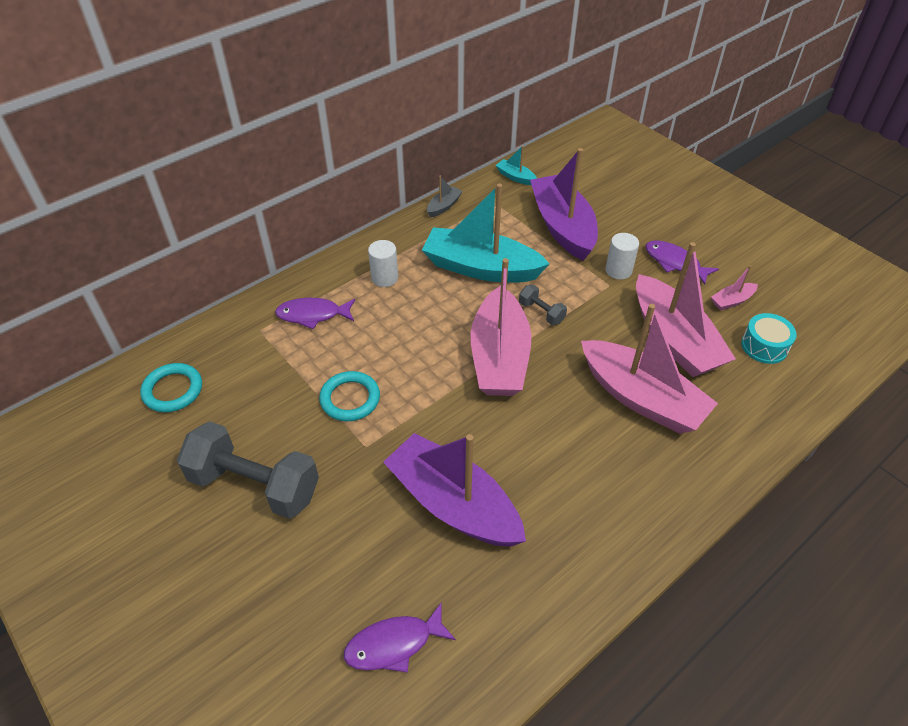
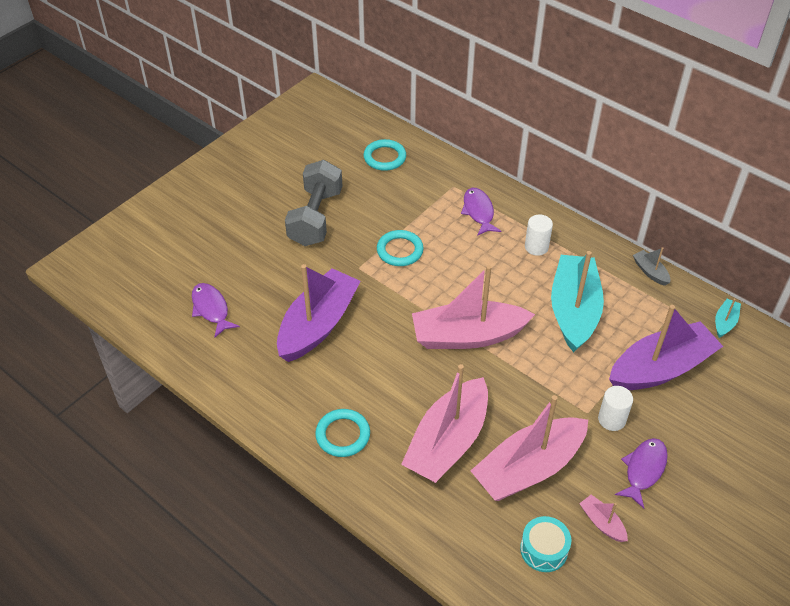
camera: 80 degrees right, 0 degrees up
(444, 206) = (650, 272): grey boat -> grey boat turned 150 degrees counterclockwise
(541, 312) = (531, 361): grey dumbbell -> none
(629, 496) = (343, 435): none -> turquoise ring

